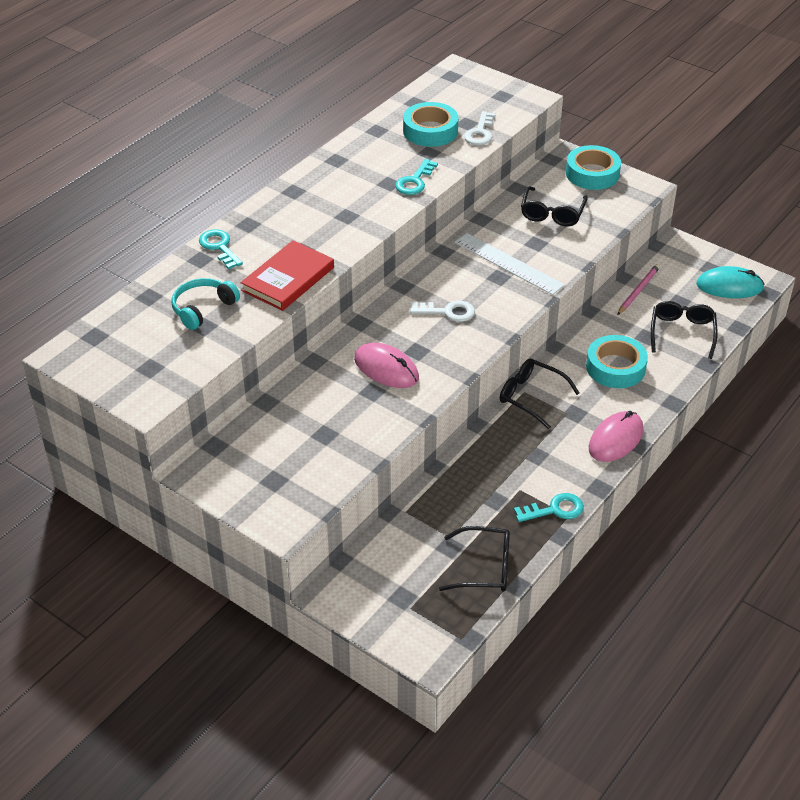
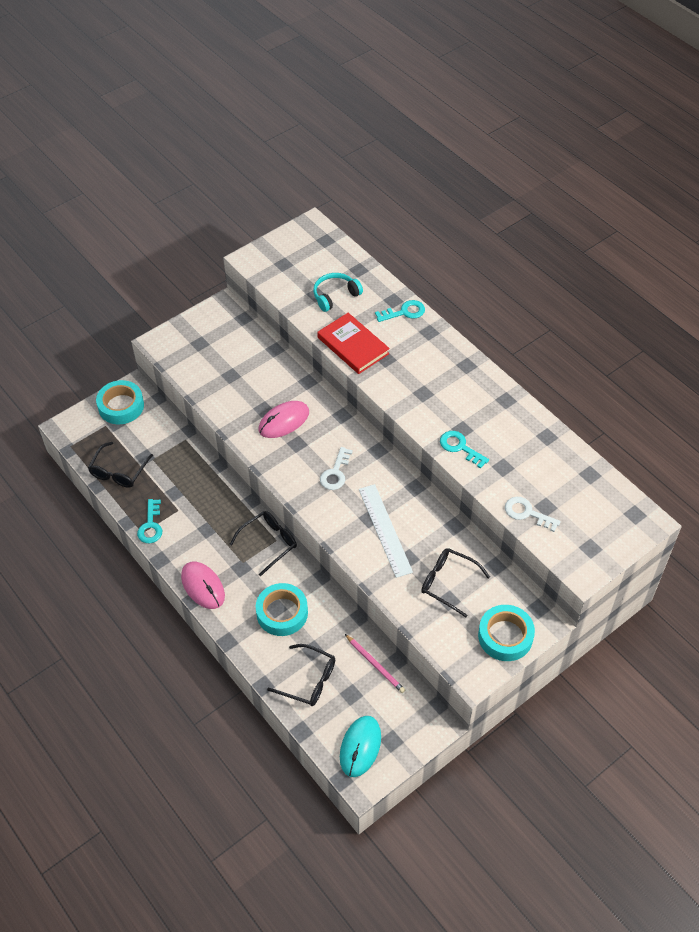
camera: 105 degrees right, 10 degrees up
(203, 308) = (335, 295): turquoise headphones -> turquoise headphones turned 90 degrees counterclockwise
(430, 131) = (538, 475): turquoise tape -> turquoise tape (121, 406)
(508, 263) = (385, 530): white ruler -> white ruler turned 75 degrees counterclockwise

